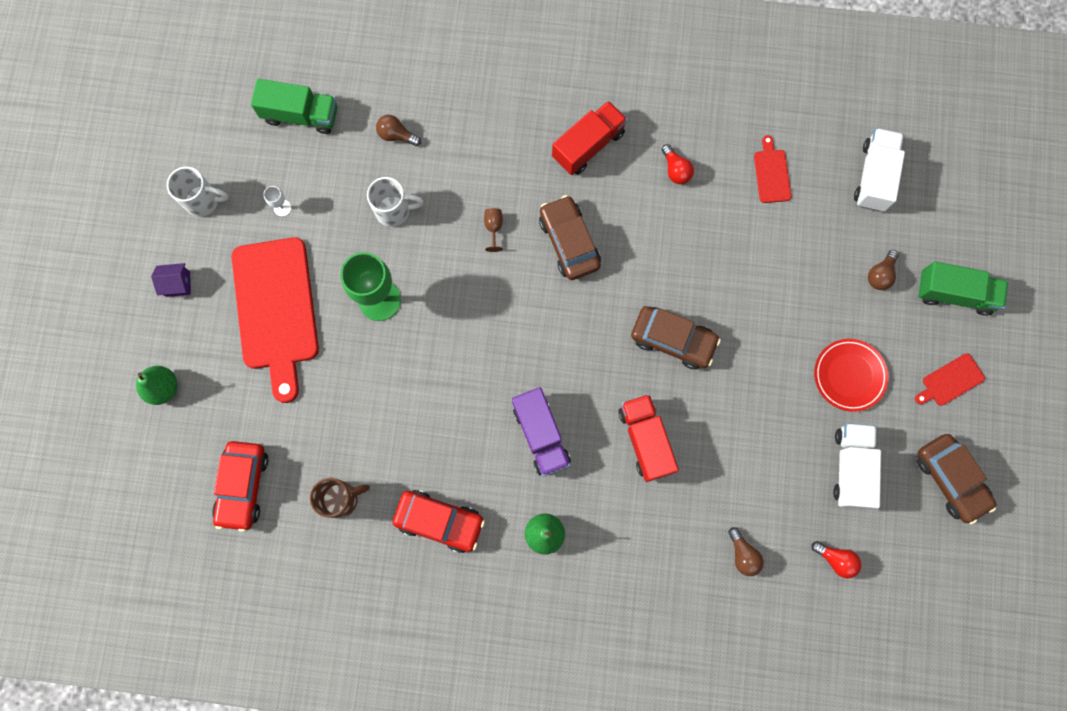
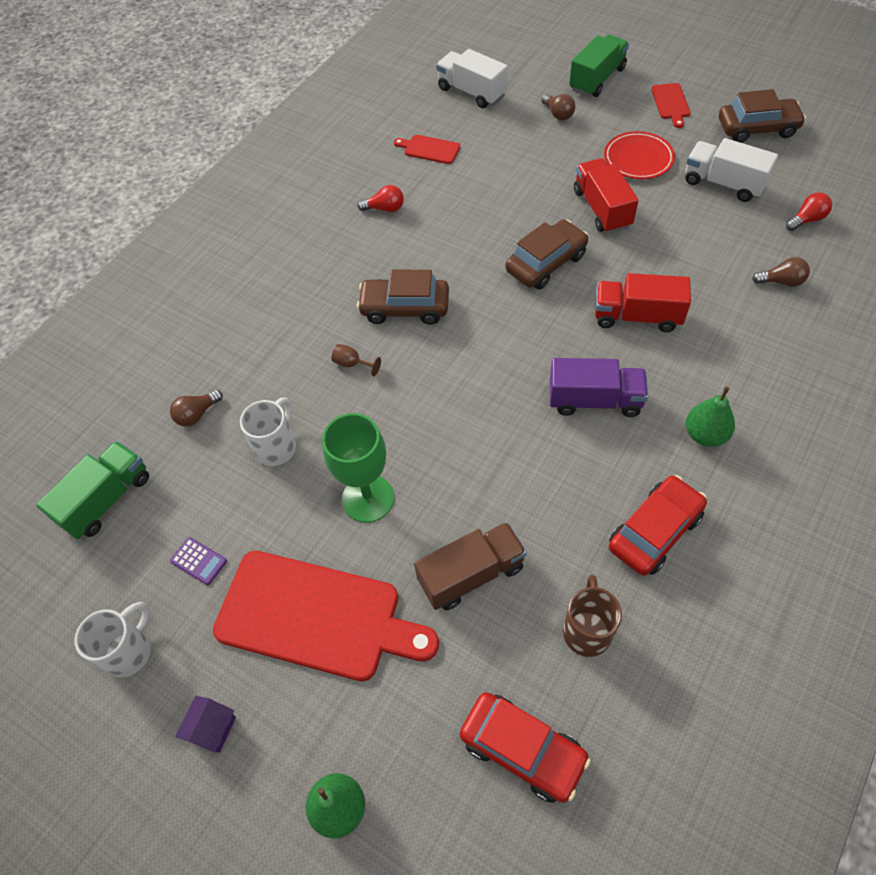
camera: 60 degrees left, 20 degrees down
(282, 208) = (199, 561): white goblet -> purple calculator
(350, 402) = (471, 574): none -> brown truck
(588, 145) = (319, 261): red truck -> red truck (602, 209)

